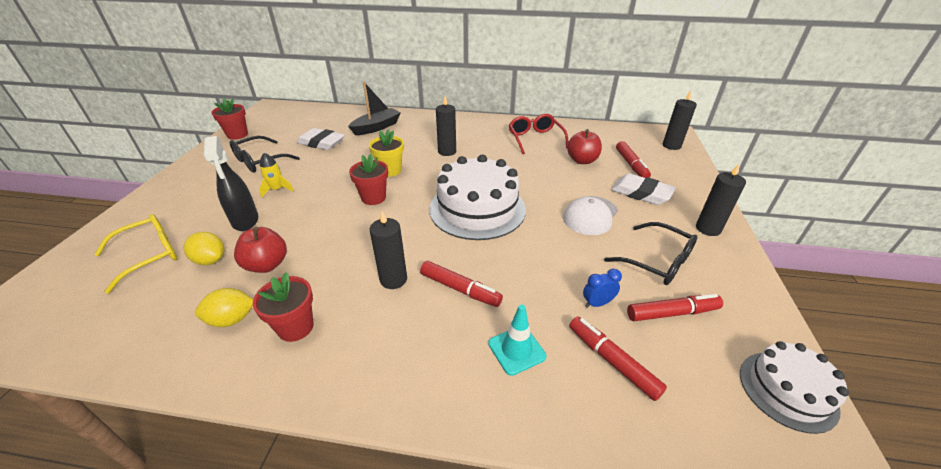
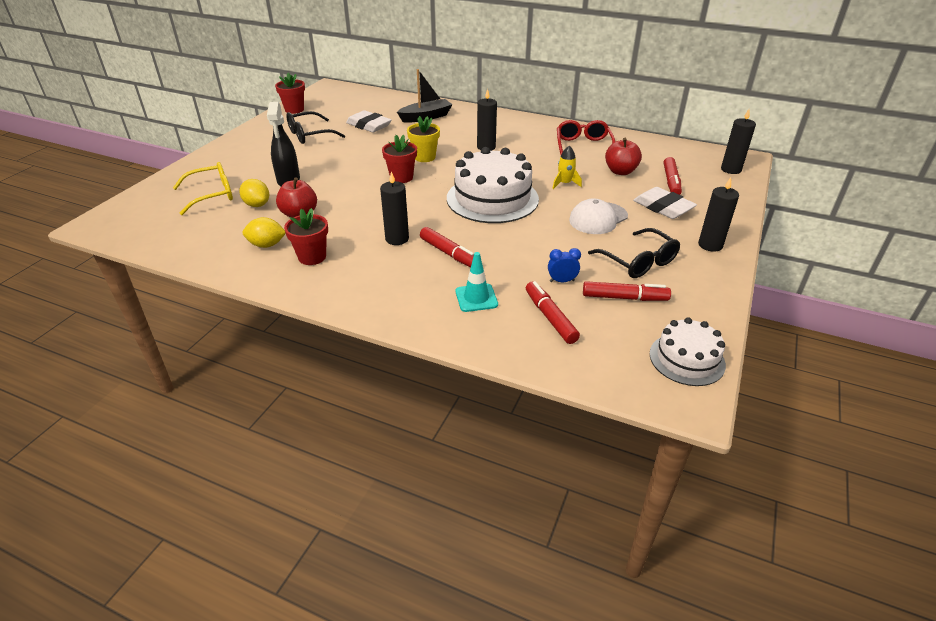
camera: 15 degrees right, 0 degrees up
(277, 189) = (319, 160): yellow rocket -> yellow rocket (565, 183)

